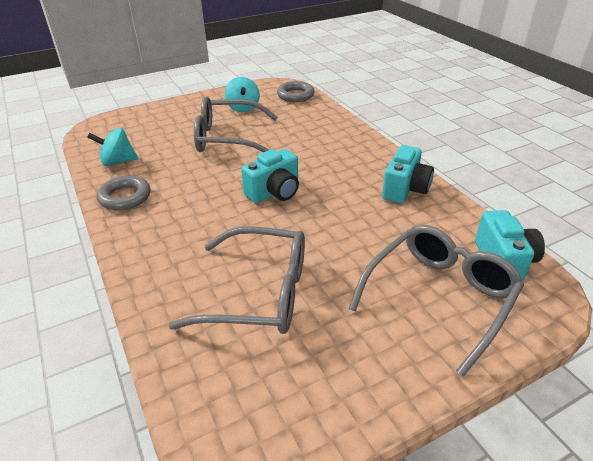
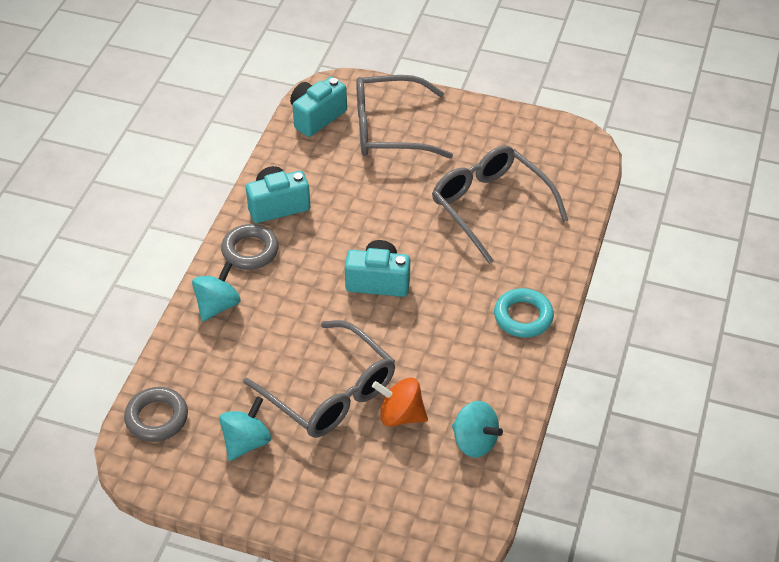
camera: 135 degrees left, 10 degrees up
(125, 197) = (507, 375): grey ring -> grey ring (250, 251)
(144, 232) = (523, 317): none -> turquoise ring
(176, 150) = (400, 415): none -> orange spinning top
(343, 134) = (217, 305): none -> turquoise spinning top

